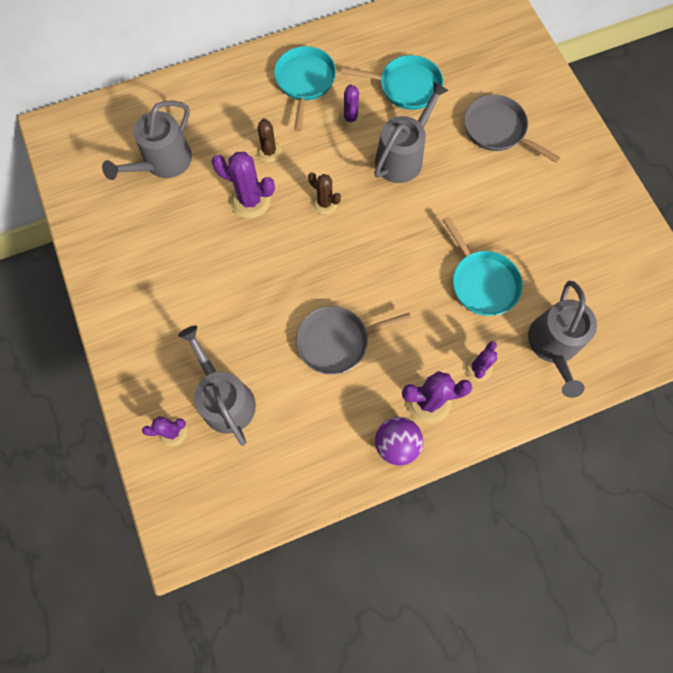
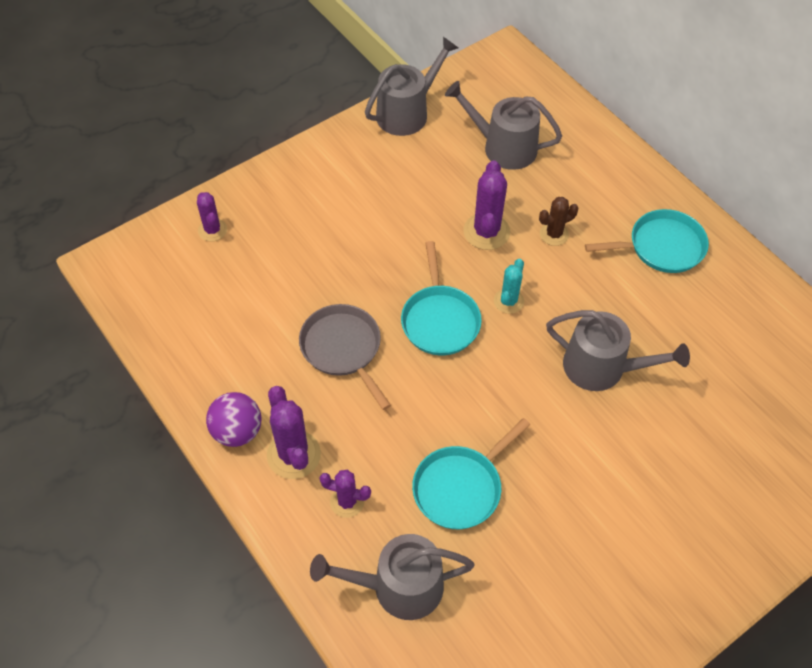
camera: 75 degrees right, 15 degrees down
(225, 399) = (254, 264): grey watering can -> grey watering can (407, 113)
(325, 203) = (508, 301): brown cactus -> turquoise cactus
(350, 118) = (632, 302): purple cactus -> none
(406, 86) = (705, 352): turquoise pan -> turquoise pan (440, 320)
(497, 130) = (688, 469): grey pan -> none

